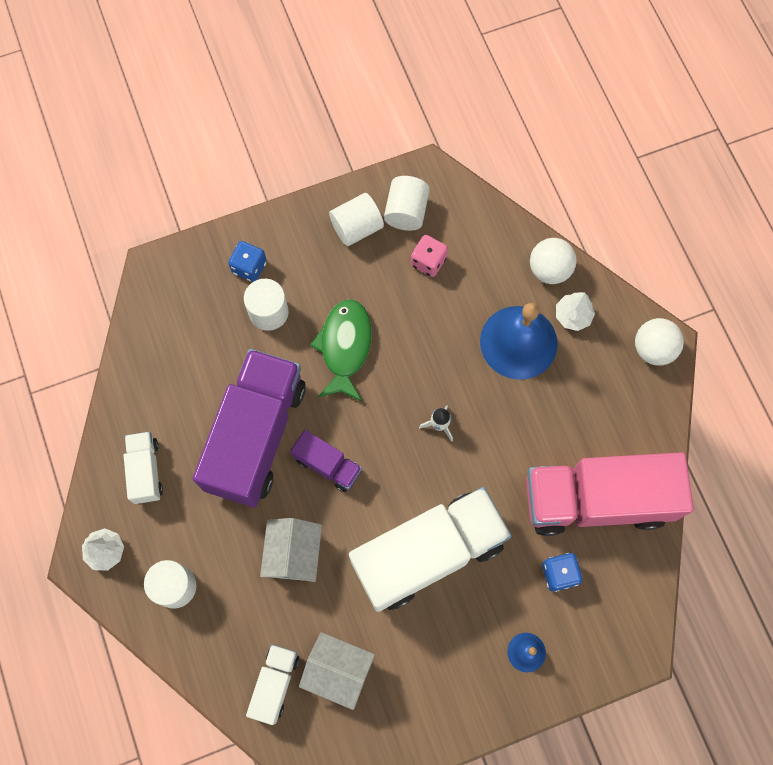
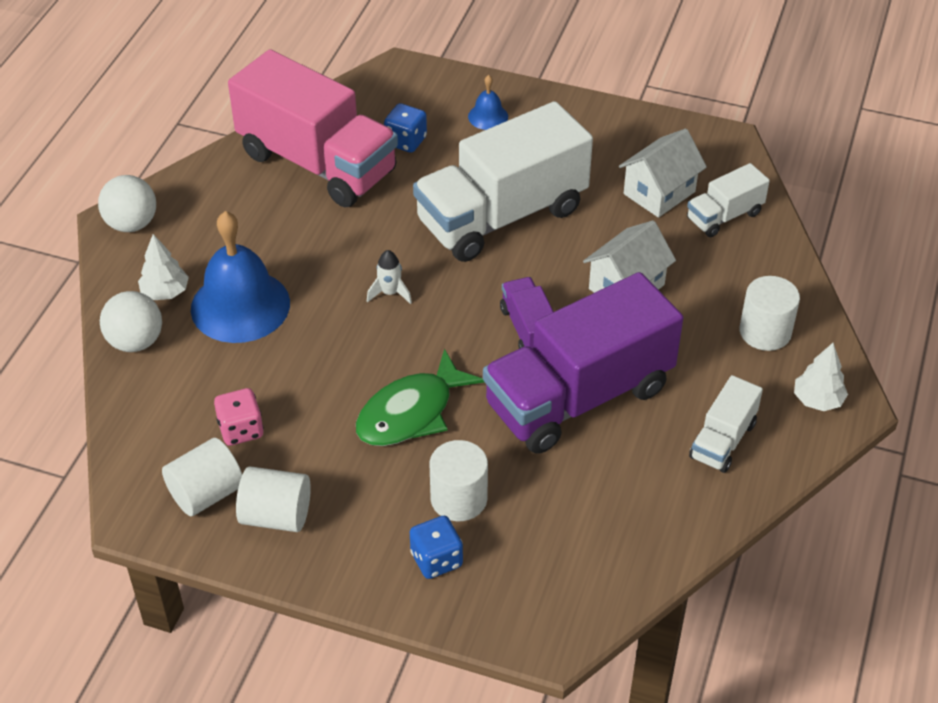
camera: 140 degrees left, 25 degrees down
(338, 671) = (659, 193): white house -> white house turned 75 degrees clockwise
(428, 553) = (502, 216): white truck -> white truck turned 45 degrees counterclockwise

